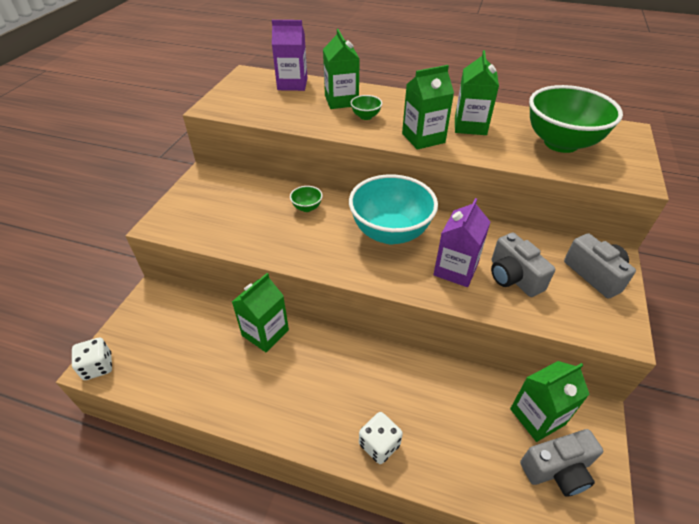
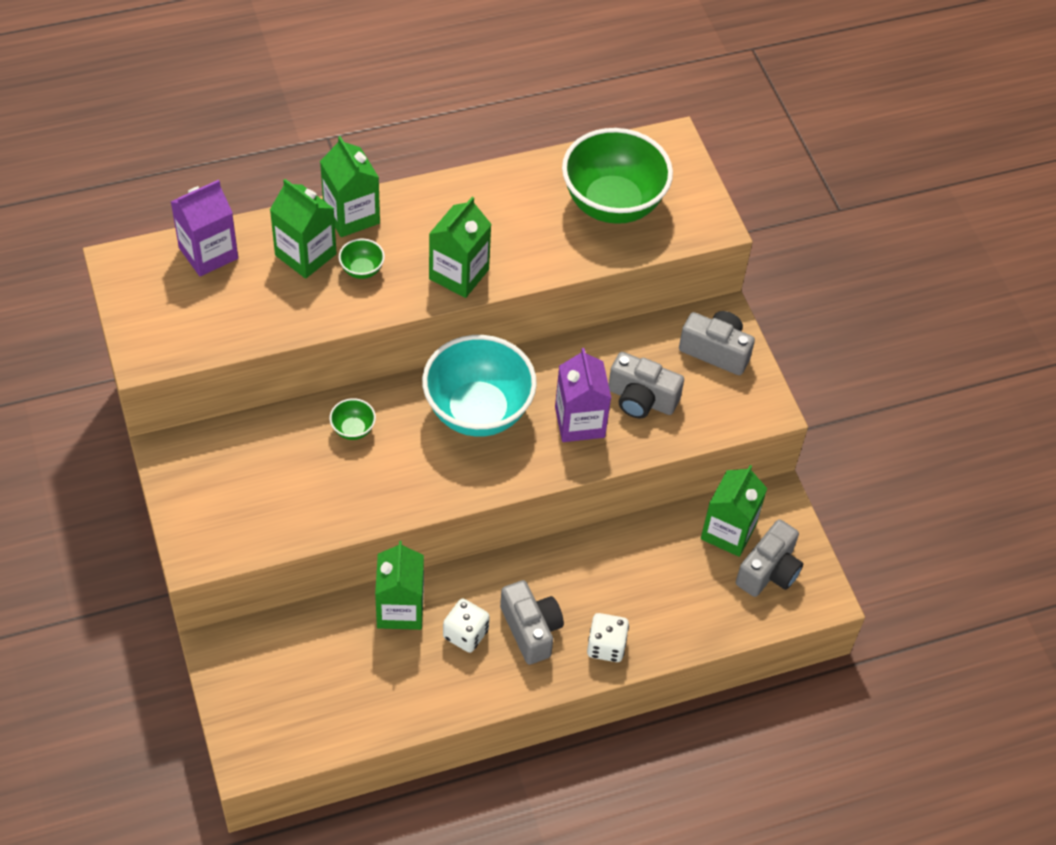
camera: 40 degrees left, 10 degrees up
(98, 366) = (251, 757): white dice -> white dice (465, 634)
(334, 397) = (531, 630): none -> grey camera
(470, 126) = (497, 223): green carton -> green carton (351, 215)

